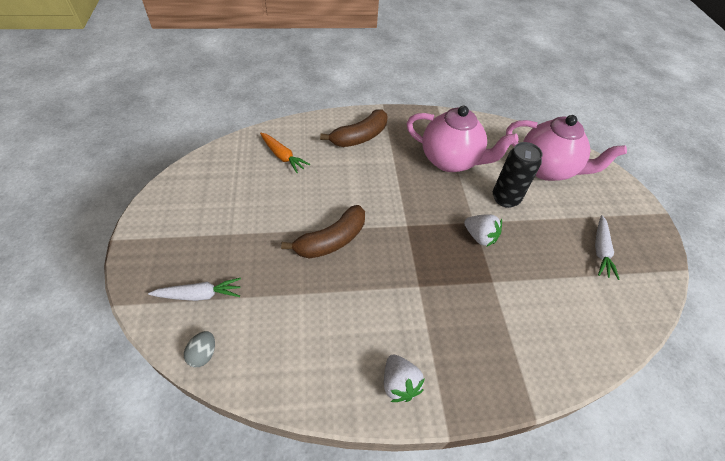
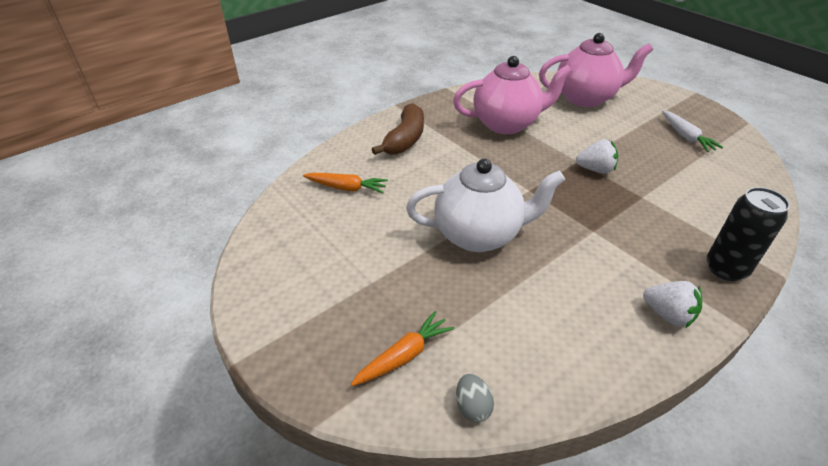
camera: 30 degrees left, 10 degrees down
(199, 295) = (404, 356): white carrot -> orange carrot
(332, 240) = (479, 235): brown banana -> white teapot
(505, 198) = (581, 132): black can -> black can (726, 268)

